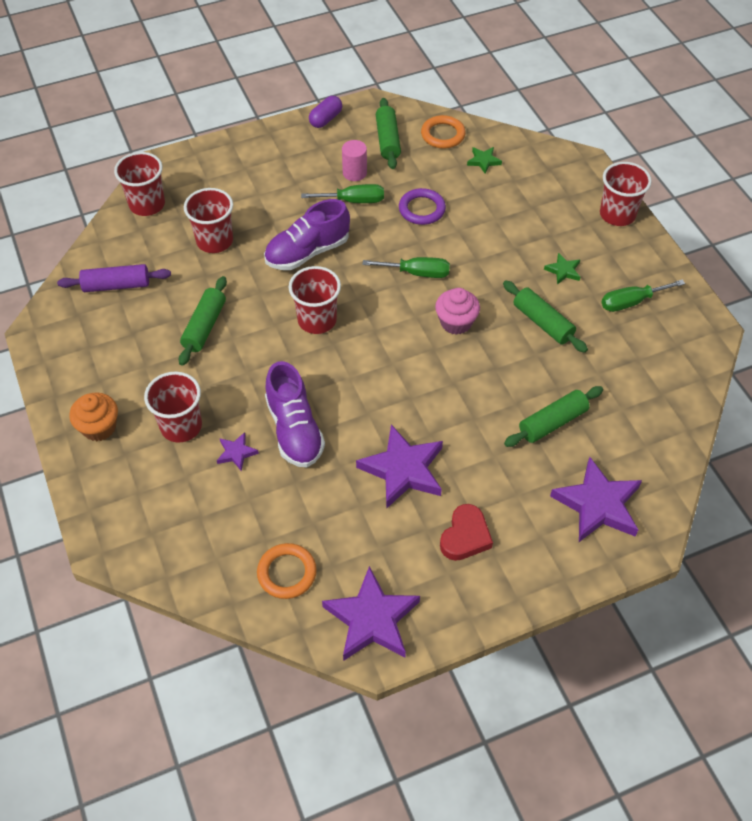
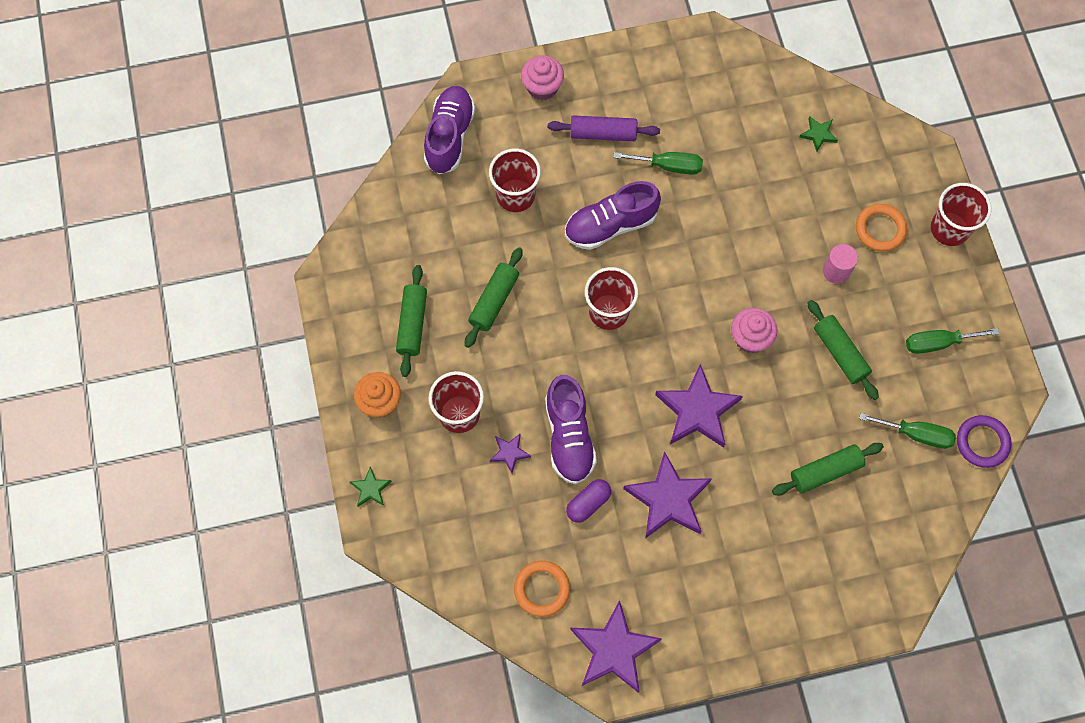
camera: 10 degrees right, 15 degrees up
(116, 285) = (410, 236): purple rolling pin -> purple rolling pin (603, 134)
(147, 204) = (449, 136): red cup -> purple shoe
(228, 158) = (542, 87): none -> pink cupcake
(326, 119) = (654, 49): purple capsule -> purple capsule (588, 503)
(354, 173) = (675, 128): pink cylinder -> pink cylinder (836, 271)
(388, 140) = (718, 89): green rolling pin -> green rolling pin (412, 324)
(417, 273) = (720, 270): green screwdriver -> green screwdriver (916, 434)
(422, 209) = (739, 189): purple ring -> purple ring (982, 442)
(443, 135) = (780, 91): orange ring -> orange ring (880, 229)
(465, 536) = (715, 581): red heart -> none
(563, 271) = (875, 292): green star -> green star (370, 489)
(598, 504) = (850, 569): purple star -> purple star (697, 410)

